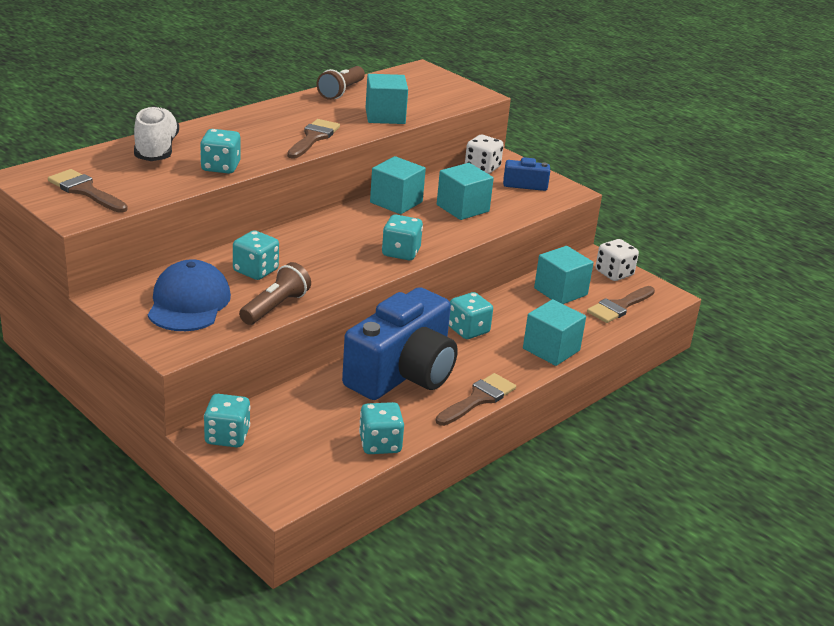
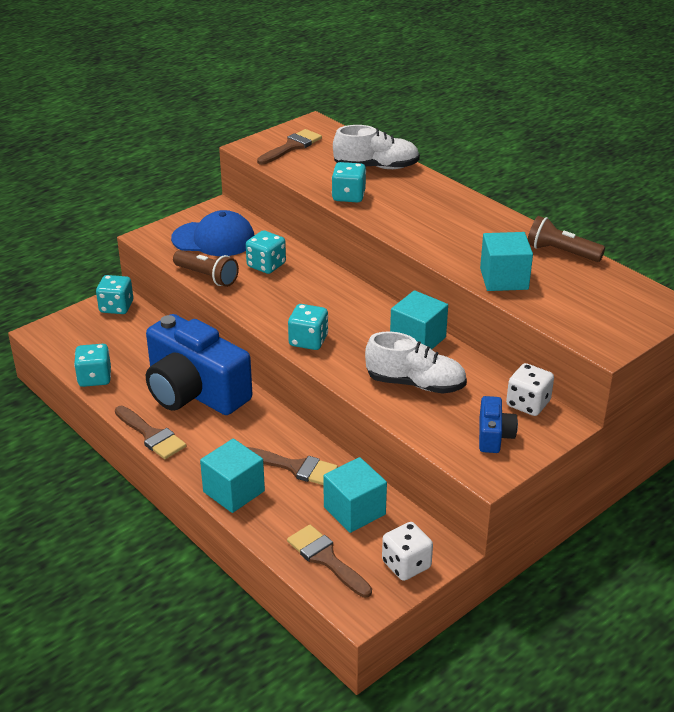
camera: 95 degrees right, 5 degrees up
(313, 138) = (428, 238): brown brush -> brown brush (295, 467)
(462, 208) = (415, 384): turquoise cube -> white shoe
(468, 330) = (268, 435): turquoise dice -> none

